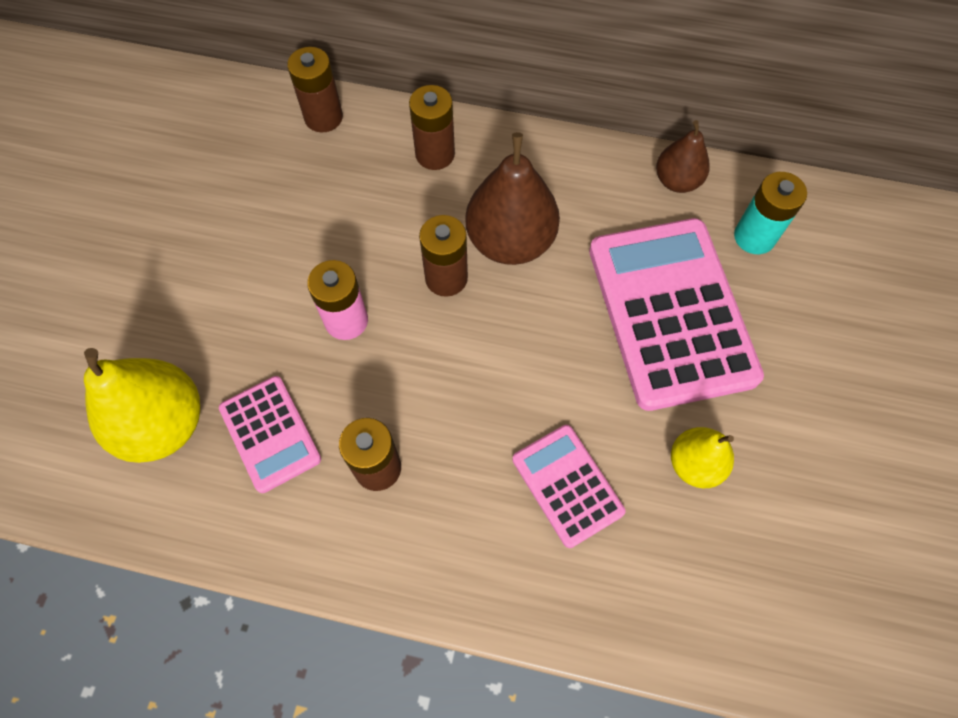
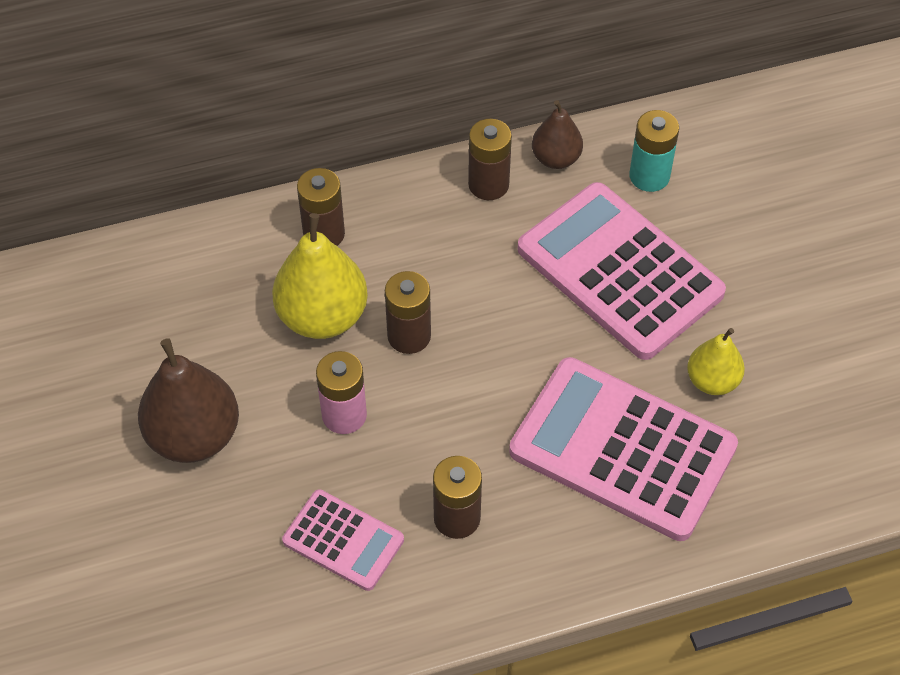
camera: 30 degrees left, 10 degrees down
(163, 424) = (239, 583): yellow pear -> yellow pear (322, 316)
(323, 117) = (192, 249): brown battery -> brown battery (488, 184)
(510, 241) = (445, 277): brown pear -> brown pear (194, 436)
(567, 485) = (622, 449): pink calculator -> pink calculator, size x1.94

